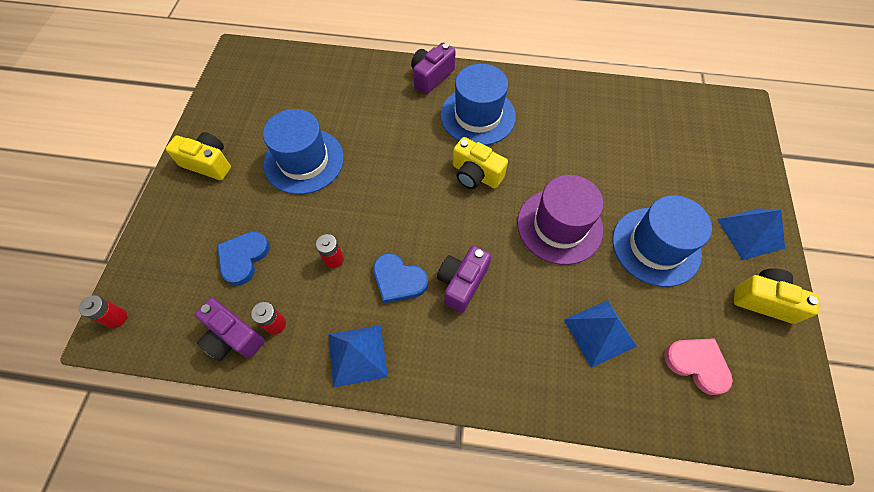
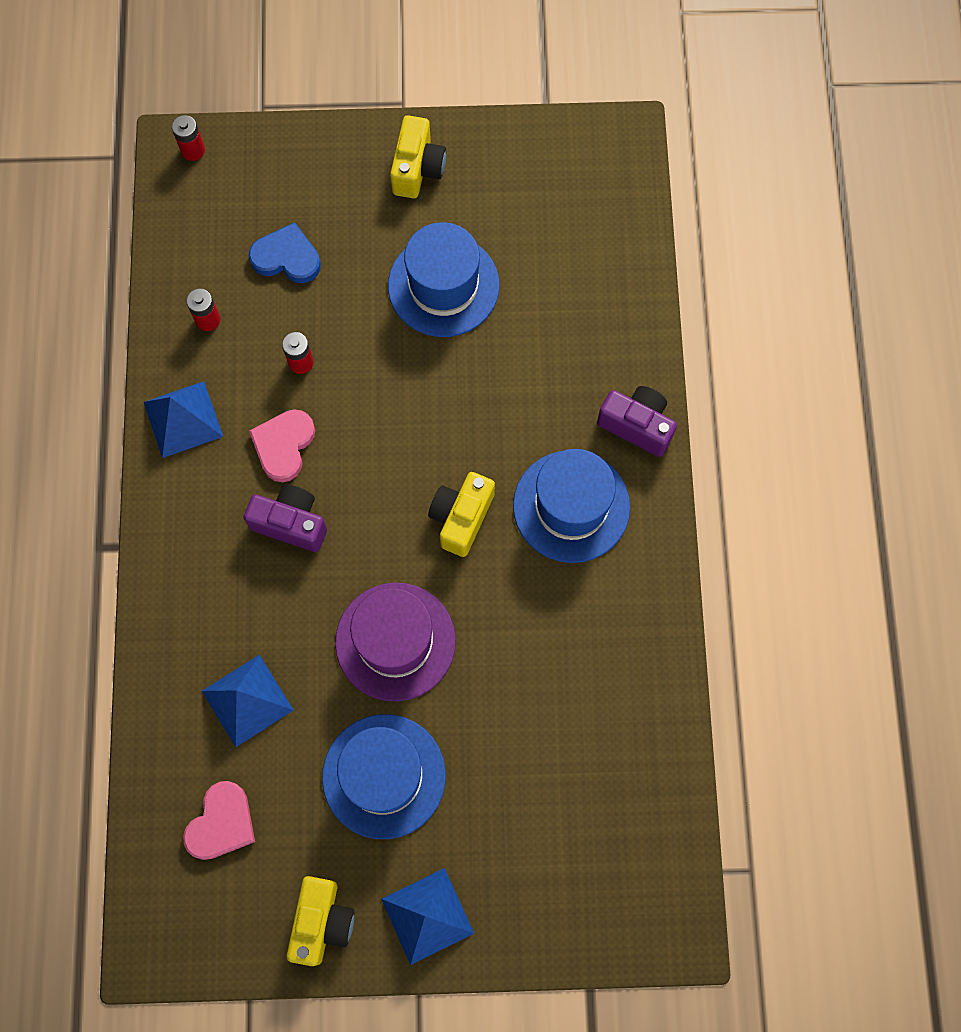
camera: 80 degrees right, 10 degrees up
(233, 337) = (187, 280): purple camera -> none
(398, 280) = (284, 445): blue heart -> pink heart

